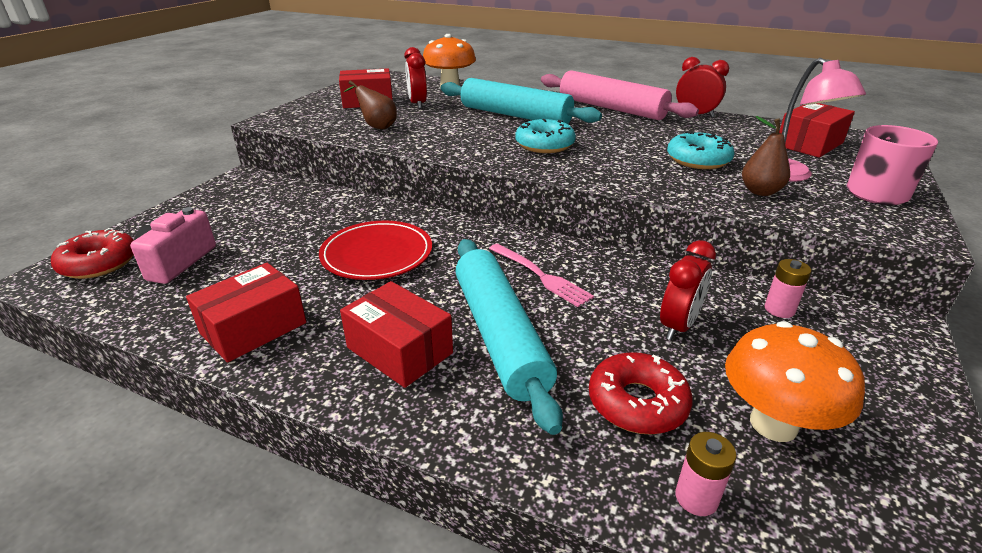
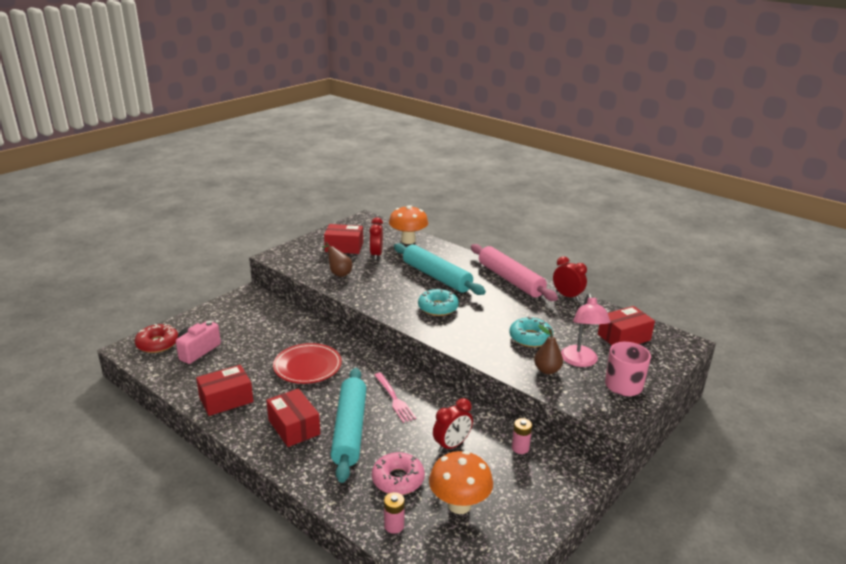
camera: 15 degrees right, 5 degrees down
(637, 403) = (398, 479): red donut -> pink donut

